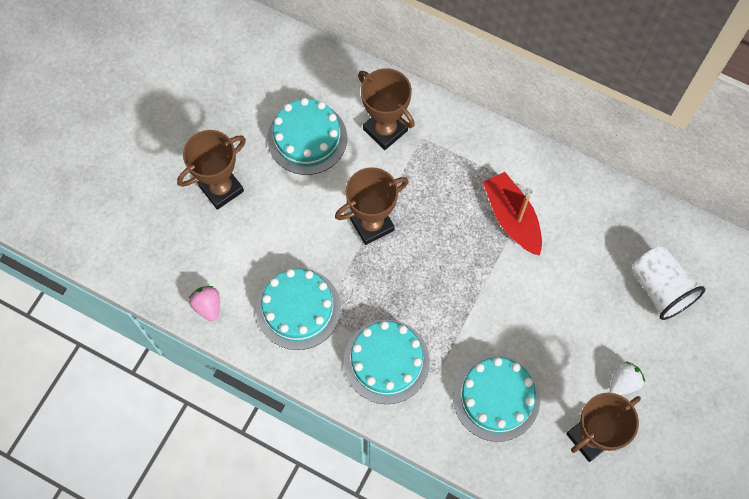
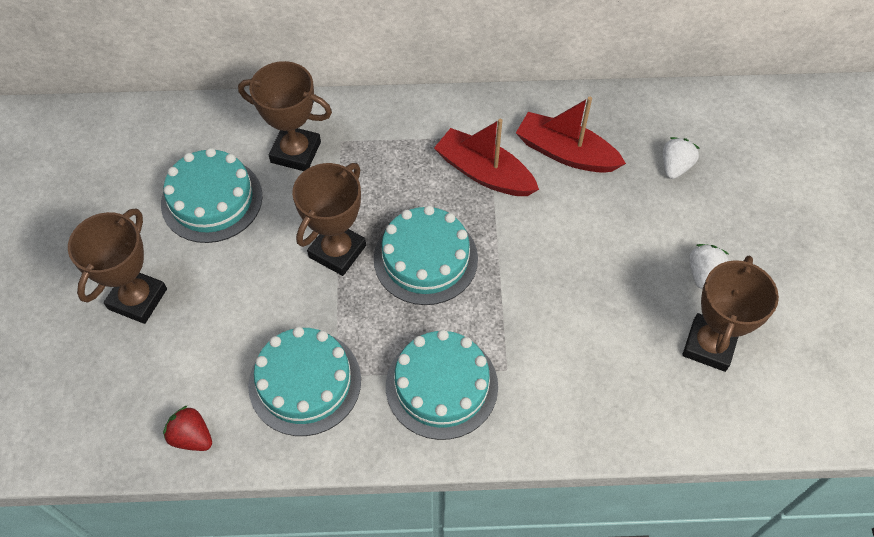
camera: 30 degrees left, 10 degrees down
(208, 306) = (192, 437): pink strawberry -> red strawberry
(496, 397) = (585, 359): turquoise cake -> turquoise cake (425, 258)
(583, 234) = (565, 153): none -> red boat
(660, 289) = (675, 166): white cup -> white strawberry

